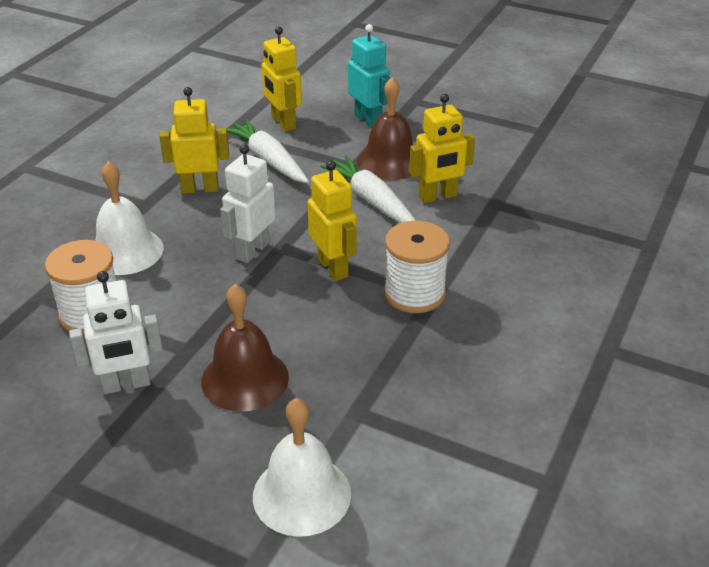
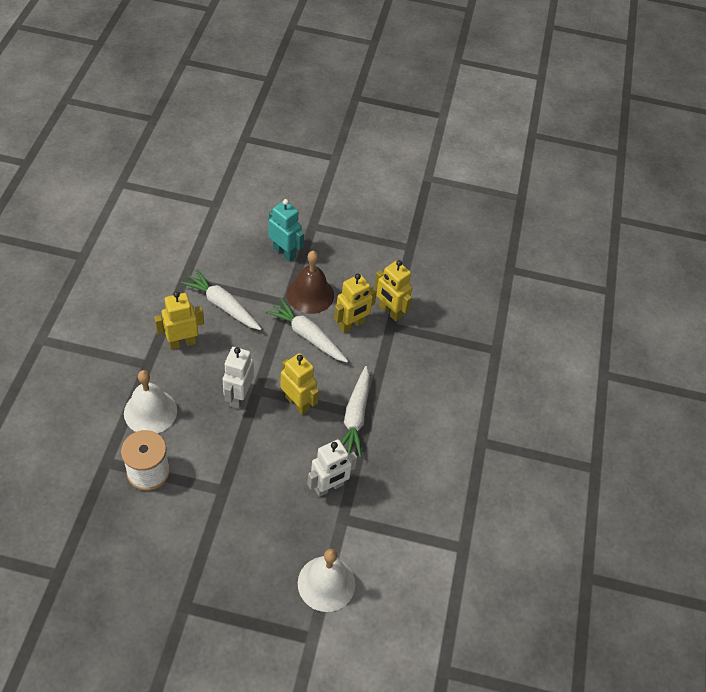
camera: 20 degrees left, 15 degrees up
(126, 384) = (194, 525): white robot -> white robot (329, 487)
(245, 379) = (267, 506): brown bell -> none
(283, 123) = (222, 264): yellow robot -> yellow robot (390, 312)
(414, 293) = (355, 416): white spool -> white carrot

